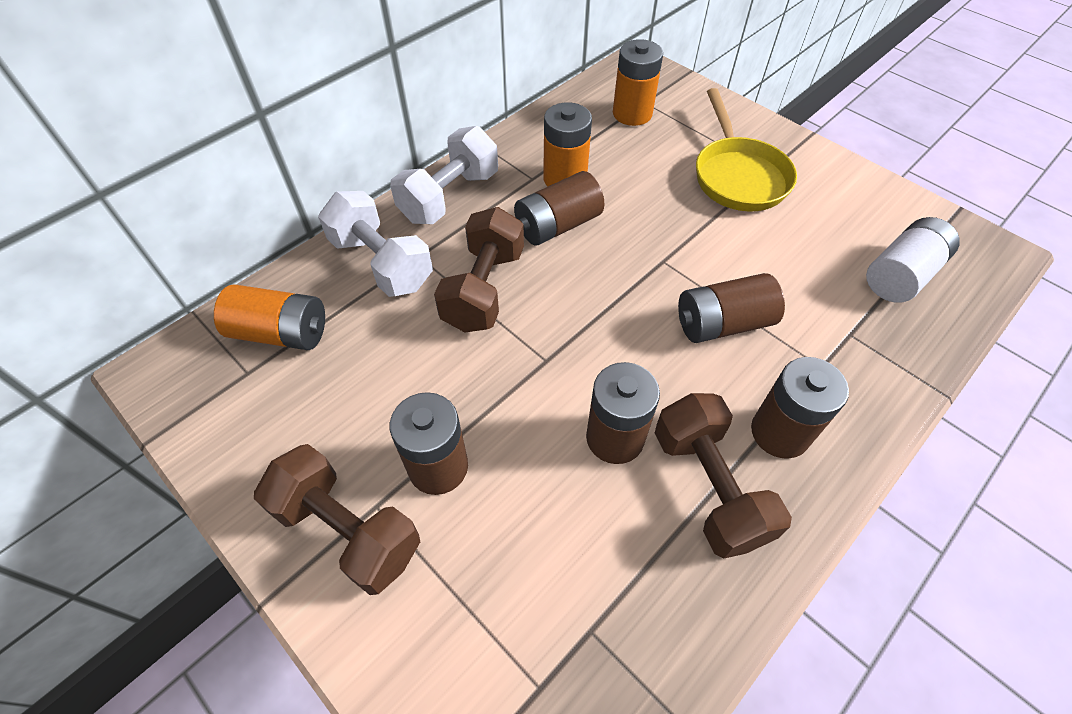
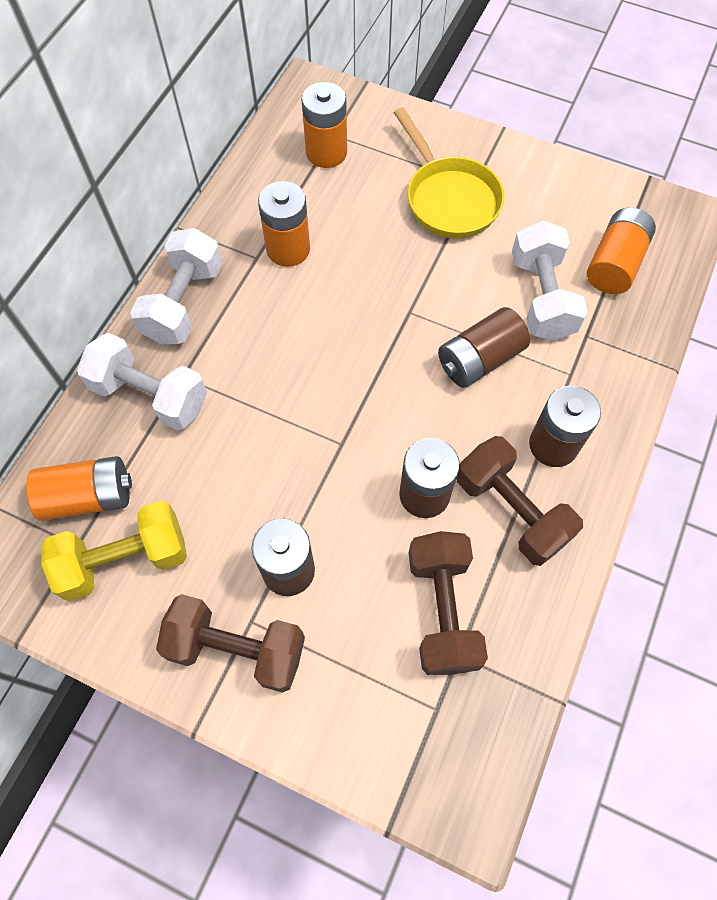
camera: 20 degrees left, 10 degrees up
(283, 401) = (125, 559): none -> yellow dumbbell
(483, 289) = (258, 392): brown dumbbell -> brown dumbbell (442, 610)
(557, 225) = (300, 303): brown battery -> none
(809, 284) = (541, 297): none -> white dumbbell
(900, 275) = (614, 264): white battery -> orange battery

